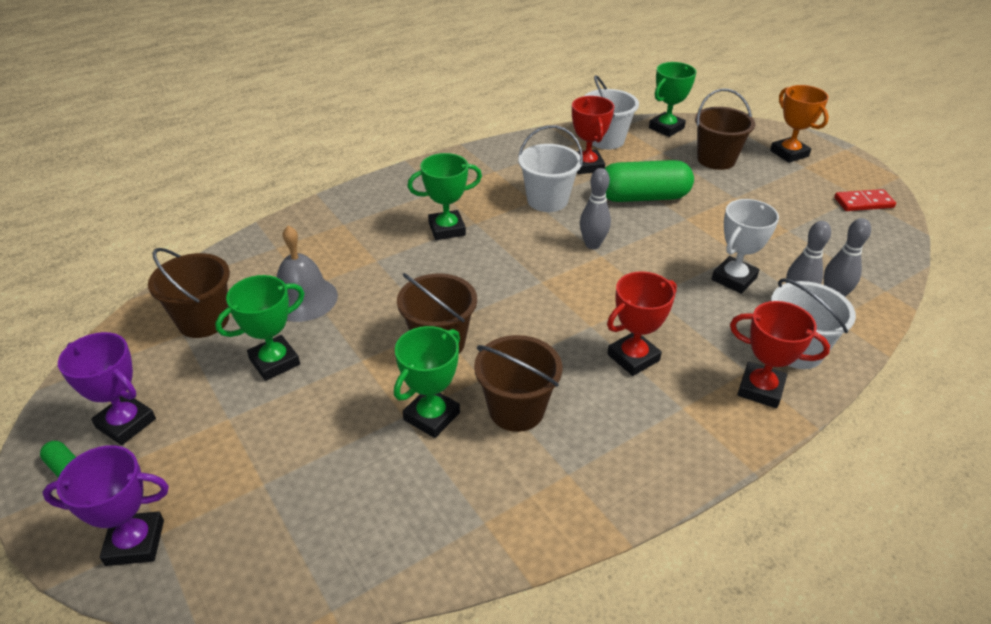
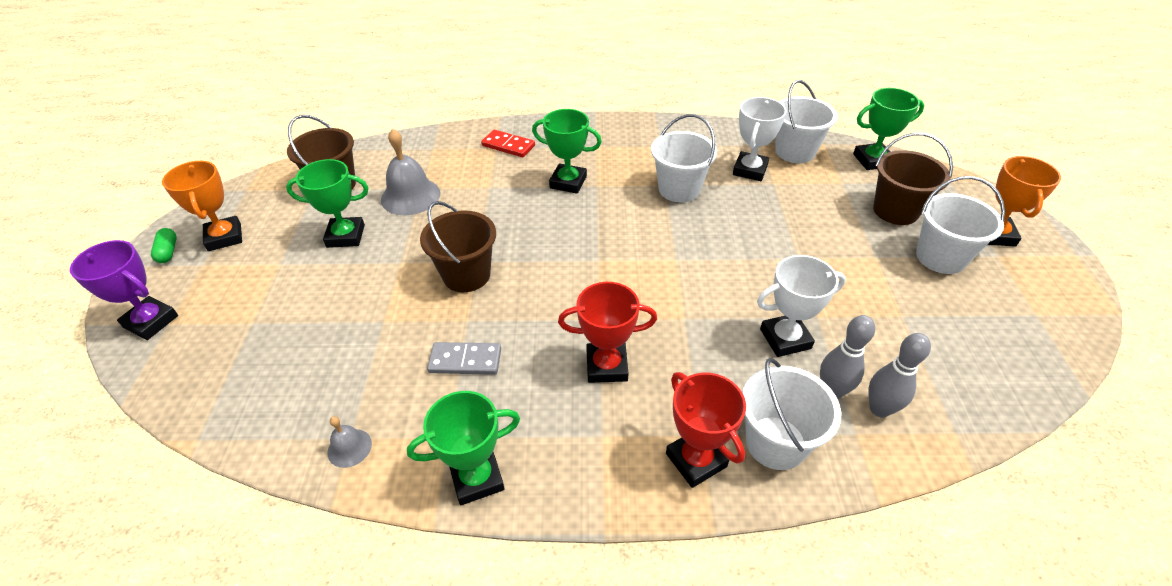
camera: 35 degrees right, 5 degrees up
(126, 423) = (224, 237): purple trophy -> orange trophy
(431, 416) = (401, 332): green trophy -> green trophy (477, 478)
(493, 530) = (349, 448): none -> grey bell
(516, 410) = (465, 360): brown bucket -> grey domino
(587, 166) = (750, 170): red trophy -> white trophy
(592, 245) = (678, 246): grey bowling pin -> none
(643, 197) = (775, 220): green capsule -> none
(773, 181) = (940, 257): none -> white bucket
(863, 202) = (1034, 324): red domino -> red domino (508, 146)

